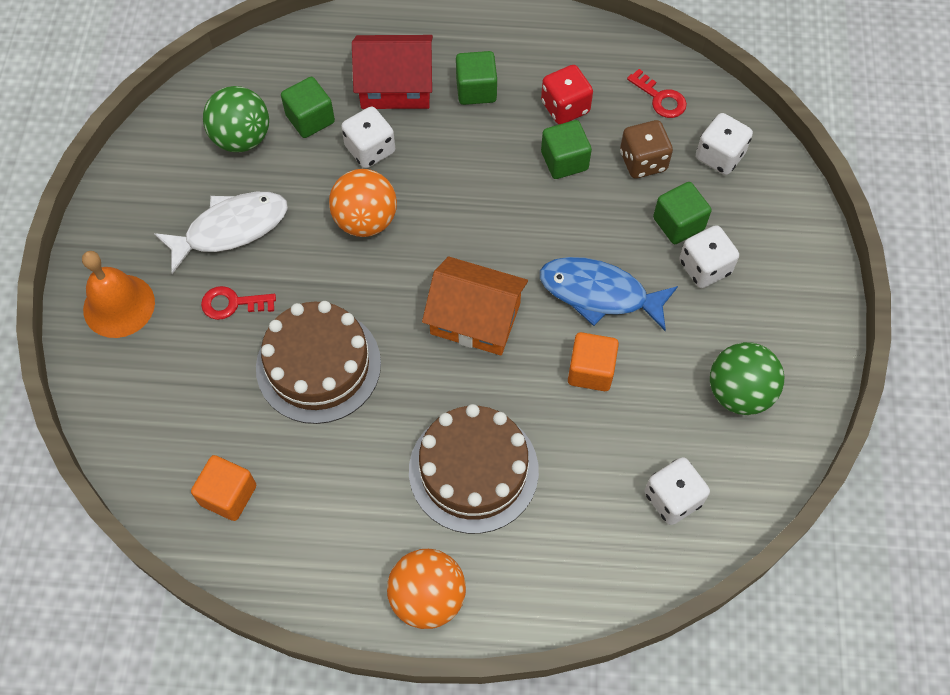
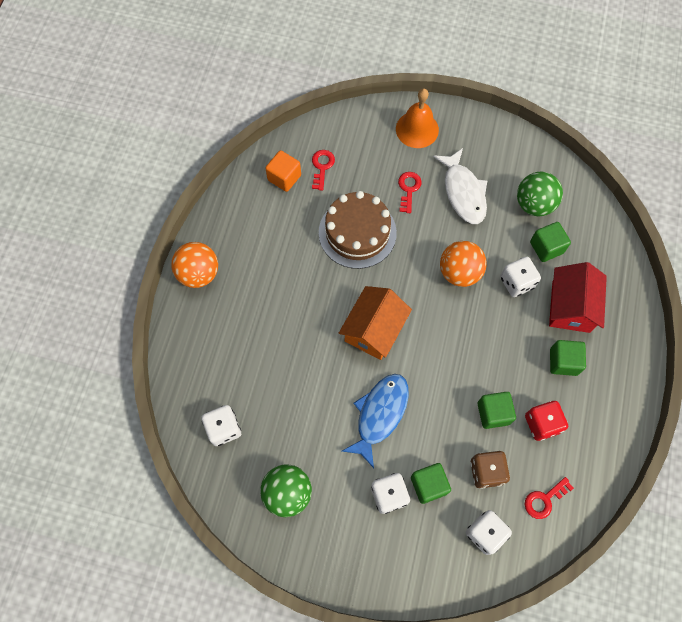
camera: 100 degrees right, 5 degrees up
(202, 438) = (322, 167): none -> red key
(473, 470) = (270, 311): brown cake -> none
(590, 370) = (323, 396): orange cube -> none

